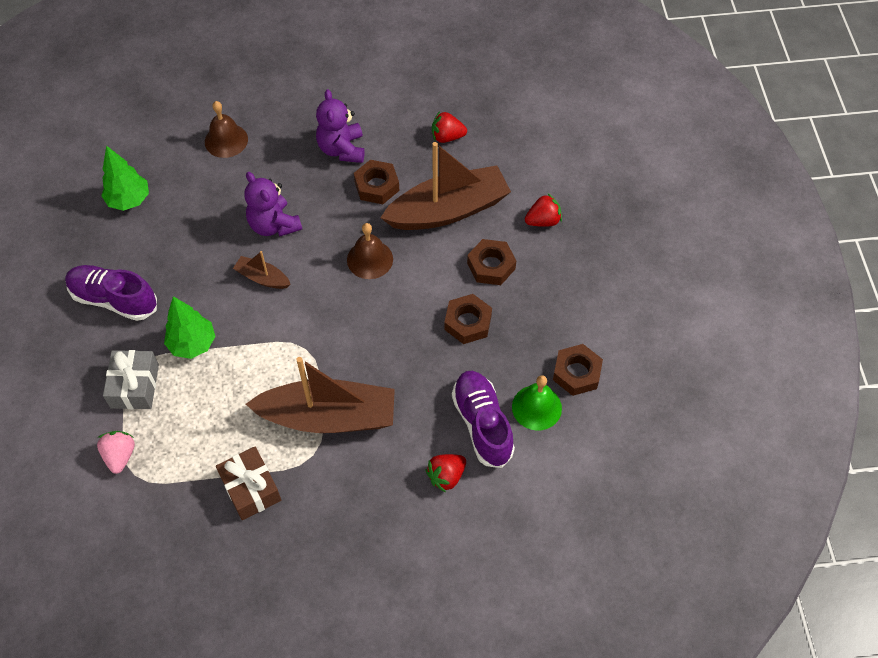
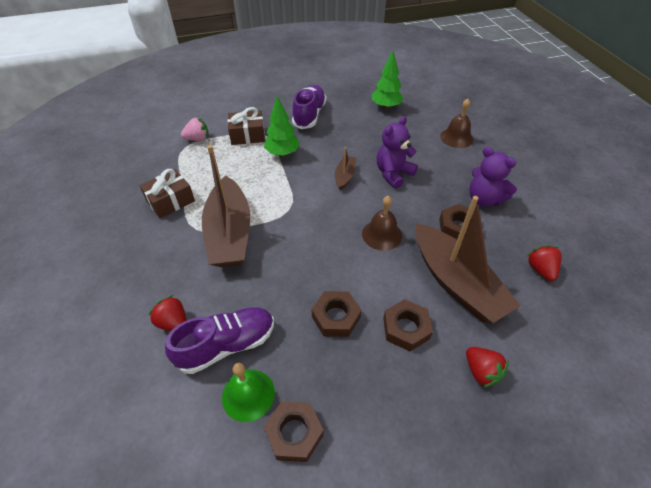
camera: 80 degrees right, 10 degrees down
(135, 386) = (247, 135): grey gift -> brown gift
(342, 149) = (484, 199): purple teddy bear -> purple teddy bear turned 120 degrees counterclockwise

